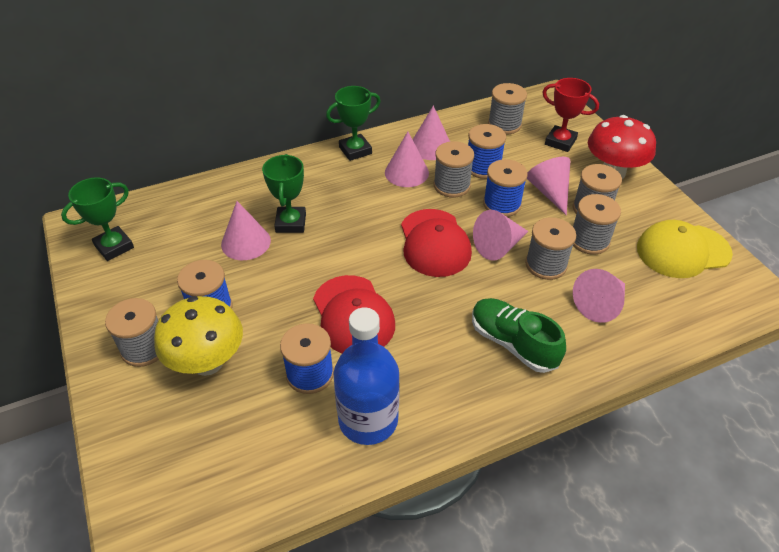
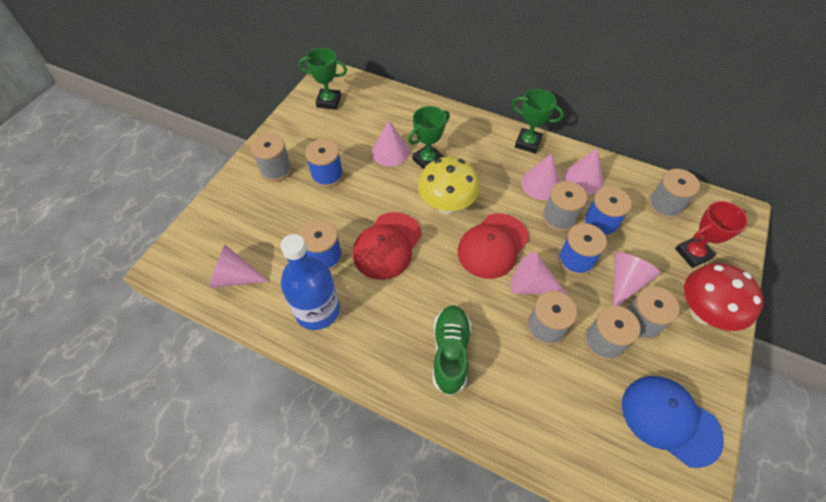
camera: 50 degrees right, 10 degrees up
(207, 362) = (290, 203): yellow mushroom -> yellow mushroom (446, 205)
(560, 142) = (693, 254): red trophy -> red trophy turned 75 degrees clockwise
(600, 304) = (543, 389): pink cone -> pink cone (235, 277)
(682, 251) = (670, 420): yellow cap -> blue cap

